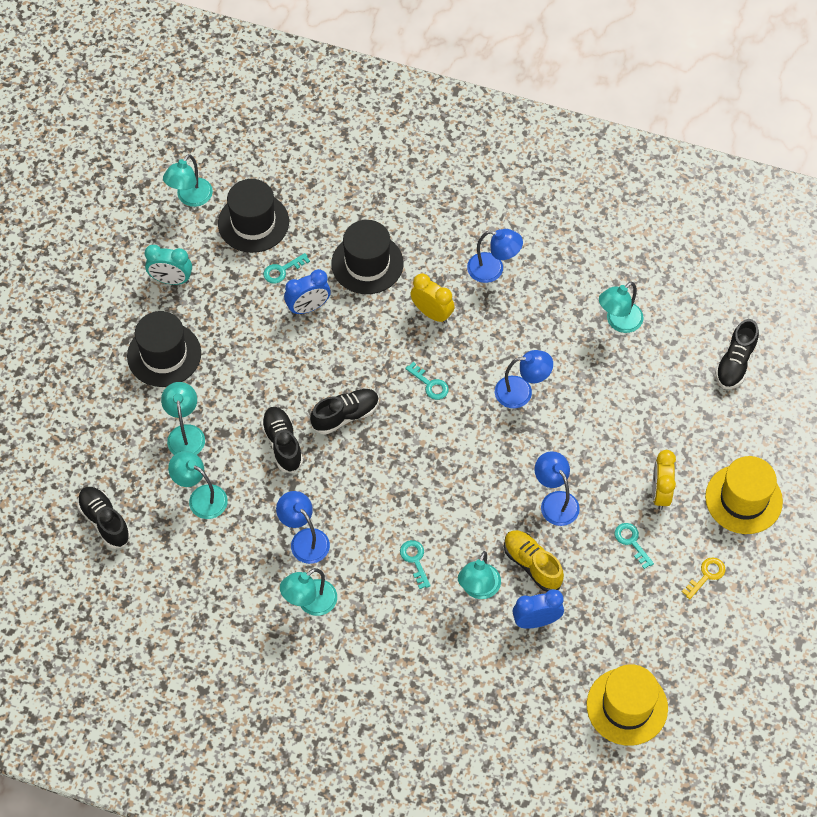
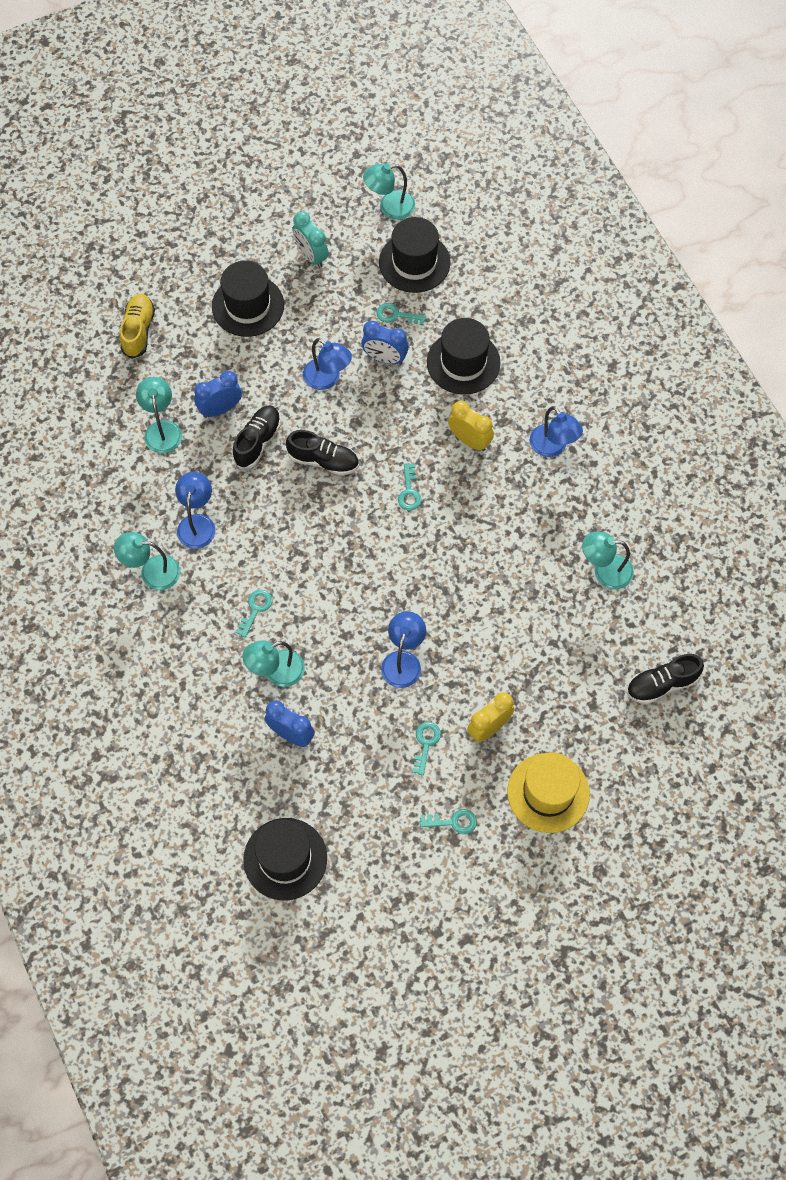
camera: 45 degrees right, 5 degrees up
(105, 521) = (82, 389): black shoe -> none
(185, 433) = (200, 375): turquoise lamp -> none
(228, 445) = (220, 409): none -> blue clock
(432, 313) = (469, 440): yellow clock -> yellow clock turned 45 degrees counterclockwise
(521, 391) = (470, 557): blue lamp -> blue lamp (327, 379)
(532, 564) = (334, 691): yellow shoe -> yellow shoe (138, 331)
(627, 706) = (285, 859): yellow hat -> black hat
(706, 575) = (453, 822): yellow key -> turquoise key

